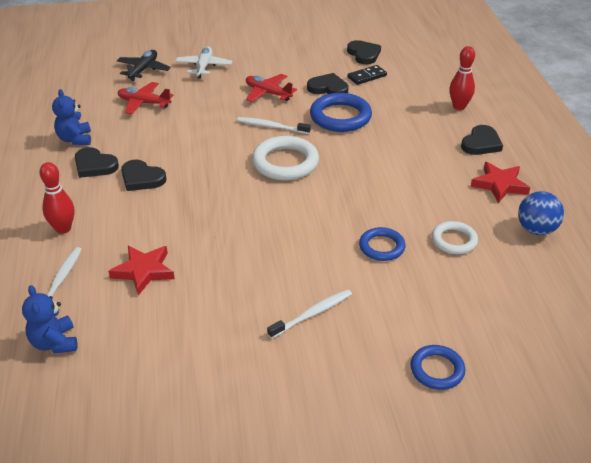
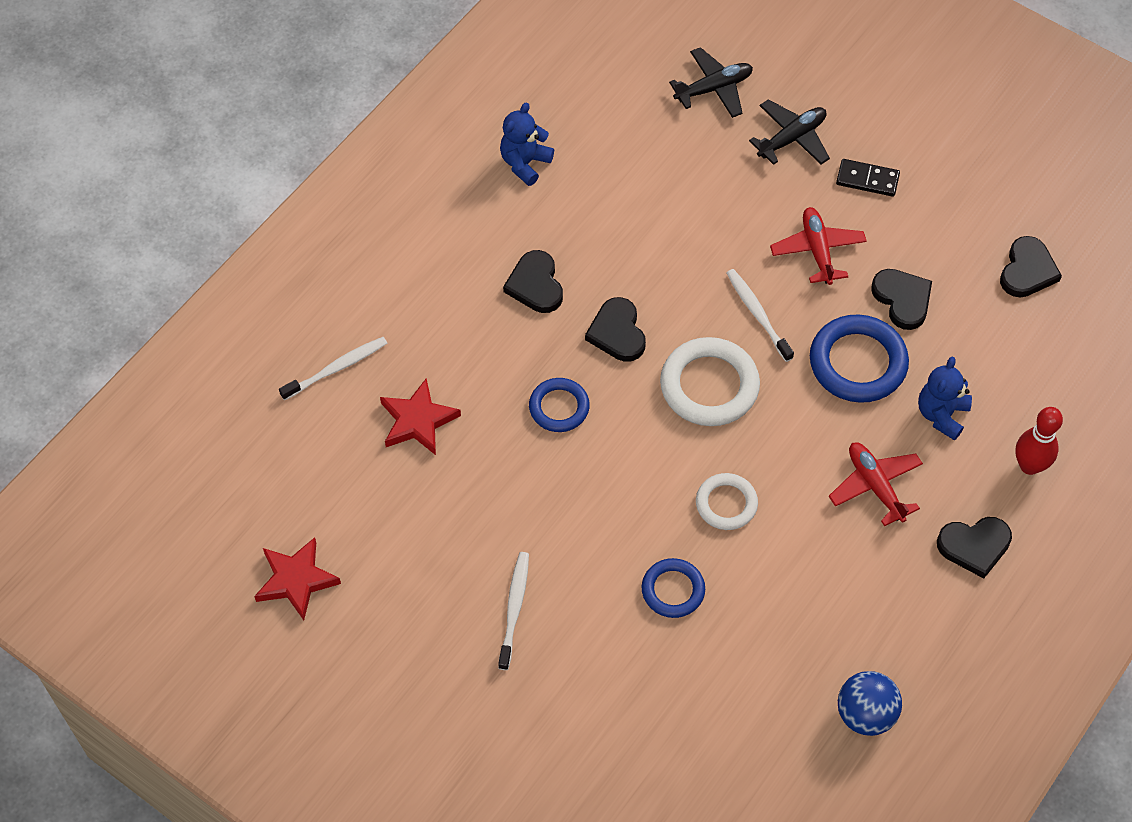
camera: 45 degrees right, 20 degrees up
(54, 343) = (270, 442): blue teddy bear -> blue teddy bear (941, 415)
(63, 229) = (397, 298): red bowling pin -> none
(94, 165) = (507, 224): black heart -> black heart (617, 333)
(144, 103) = (655, 155): red plane -> red plane (875, 486)
(204, 67) = (792, 138): white plane -> black plane
(312, 314) = (514, 608): white toothbrush -> white toothbrush turned 90 degrees counterclockwise
(367, 76) = (978, 317): black domino -> black domino (867, 179)
(437, 370) = (553, 768): blue ring -> blue ring (559, 407)
(454, 240) = (757, 648): white ring -> white ring (726, 504)
(499, 185) = (910, 623): red star -> red star (296, 580)

